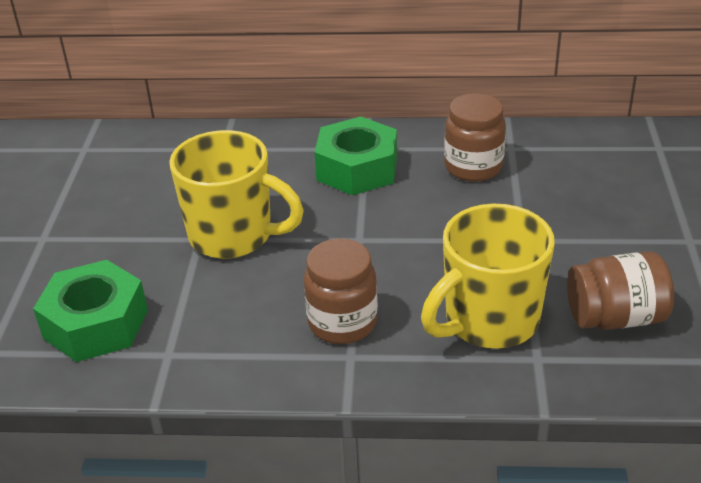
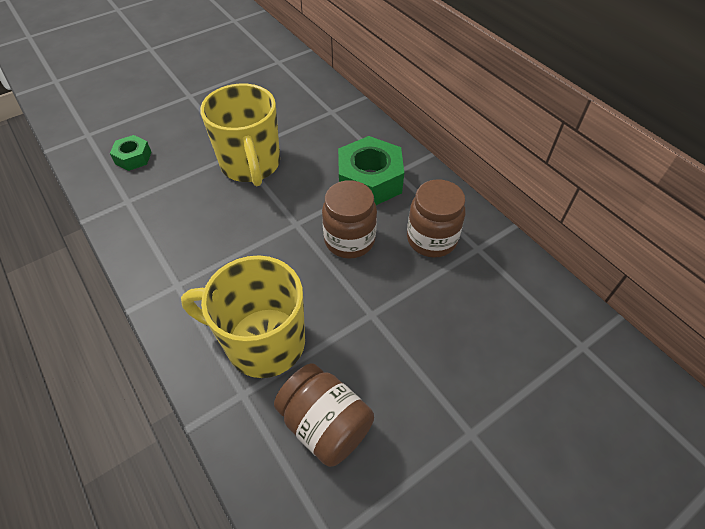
camera: 50 degrees right, 15 degrees up
(96, 324) = (133, 158): green nut -> green nut, size x0.53
(342, 323) = (206, 262): brown jar -> brown jar (349, 240)

